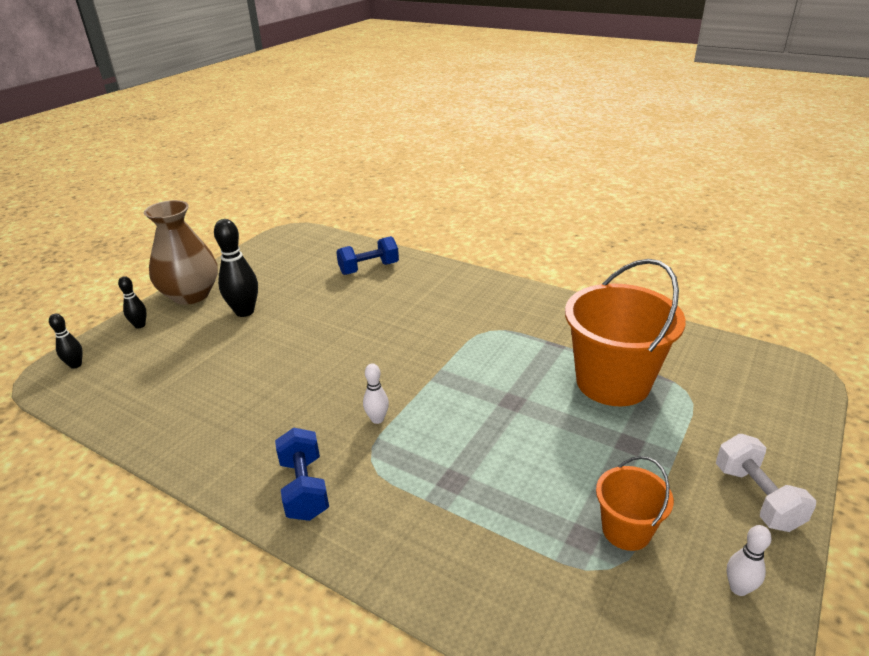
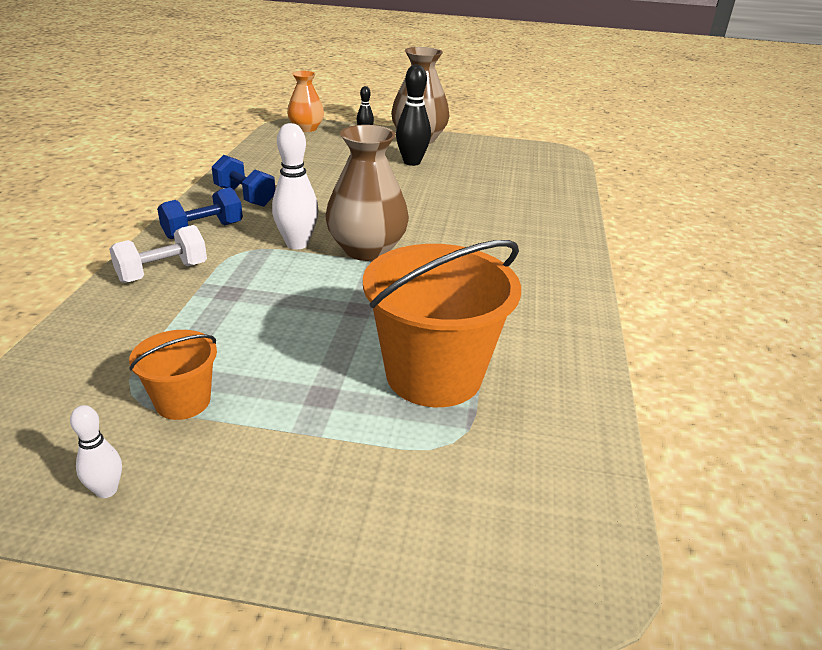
camera: 65 degrees right, 0 degrees up
(76, 365) = (306, 128): black bowling pin -> orange vase
(369, 268) = (533, 197): blue dumbbell -> blue dumbbell (245, 197)
(377, 419) = (297, 244): white bowling pin -> white bowling pin, size x1.84
(412, 377) = (367, 250): none -> brown vase
(756, 497) = (257, 511): white dumbbell -> white dumbbell (163, 272)

